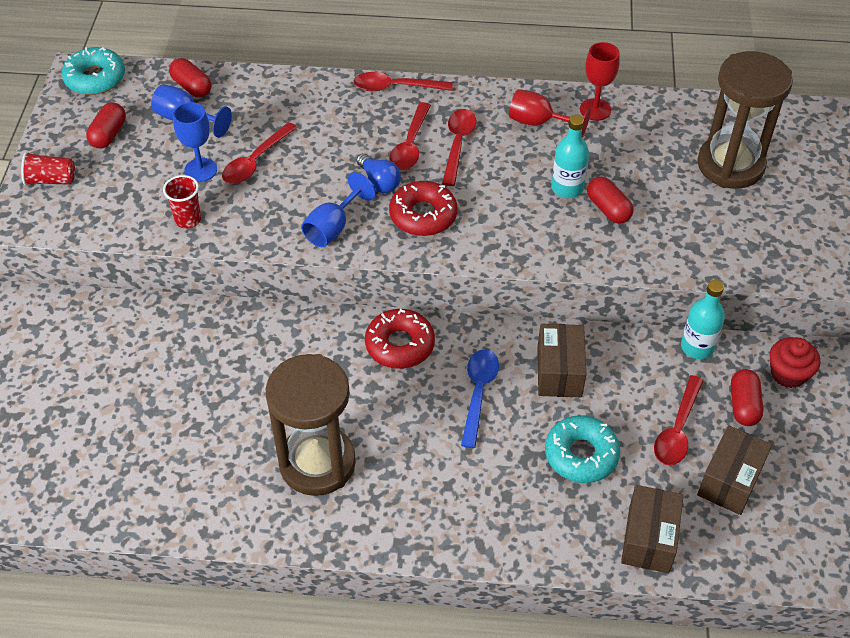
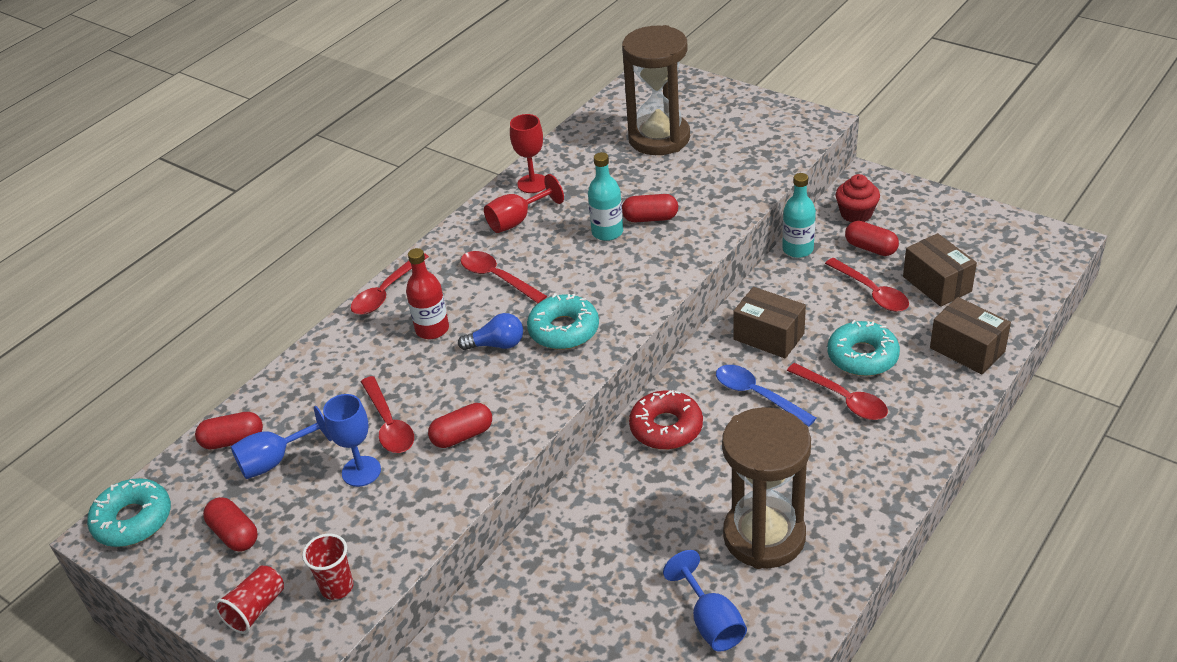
camera: 55 degrees left, 10 degrees down
(188, 220) = (423, 504): red cup -> red cup (337, 587)
(268, 209) = (462, 436): none -> red capsule
(333, 228) = (527, 396): blue goblet -> blue goblet (711, 622)
(371, 135) = (432, 329): none -> red bottle
(410, 145) = (469, 308): red spoon -> red spoon (843, 399)
(423, 215) = (564, 330): red donut -> turquoise donut

